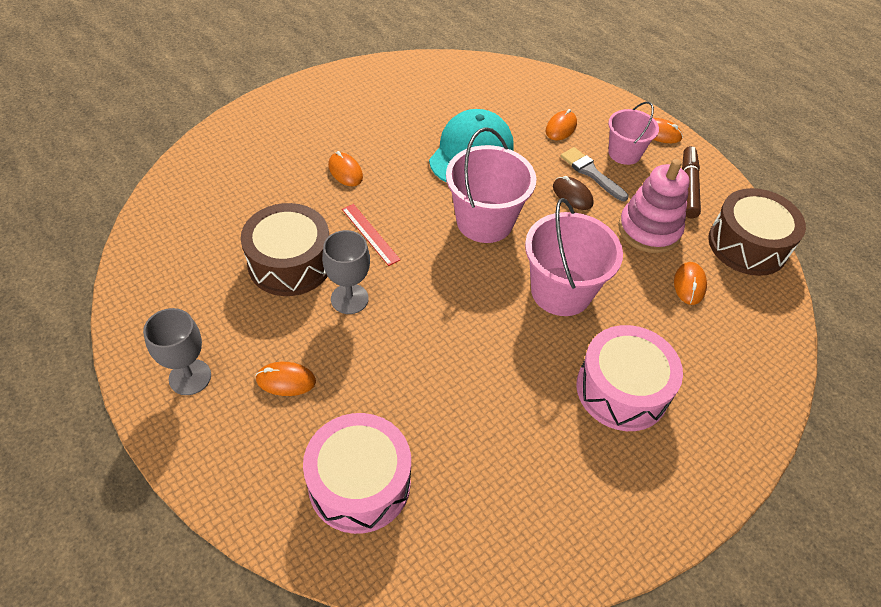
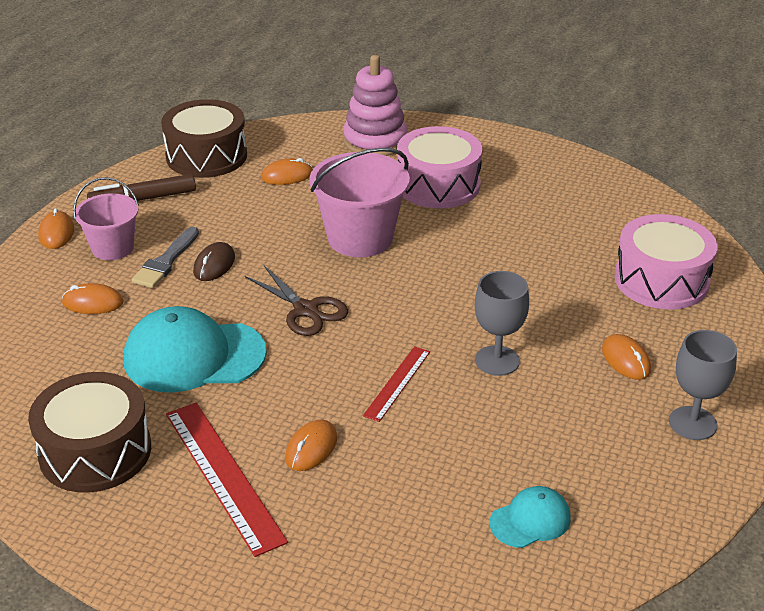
camera: 115 degrees left, 15 degrees down
(201, 237) = (530, 520): none -> turquoise cap
(290, 263) = (495, 425): brown drum -> brown drum (95, 451)
(355, 131) = (223, 475): none -> red ruler
(484, 221) = (306, 310): pink bucket -> brown scissors
(649, 230) = (230, 209): pink stacking toy -> pink stacking toy (375, 141)

